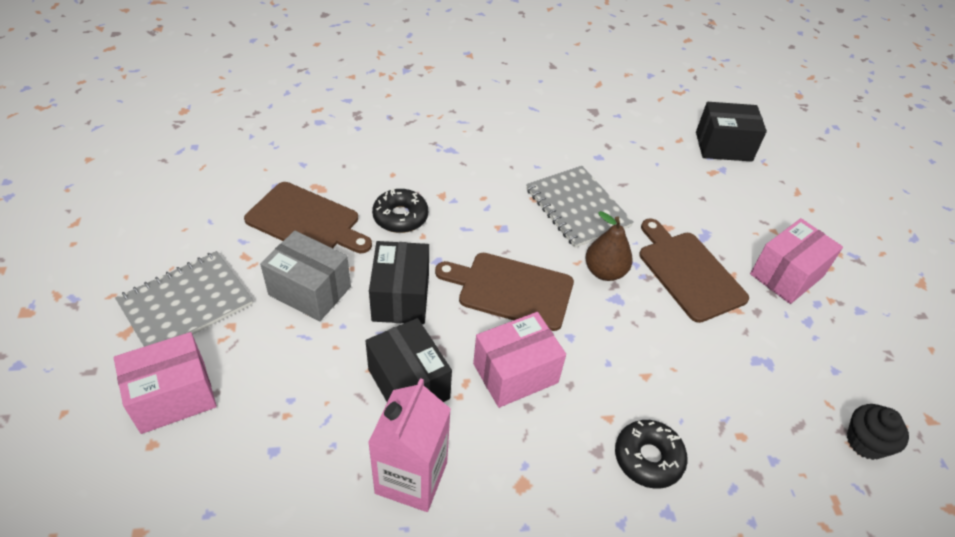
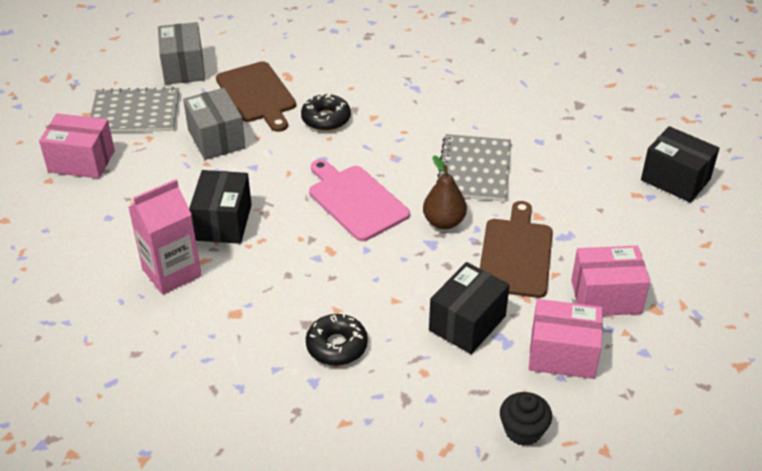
camera: 40 degrees right, 5 degrees down
(196, 225) = (183, 68): none -> grey box
(400, 297) = (271, 170): black box -> black box (467, 323)
(511, 290) = (355, 200): brown cutting board -> pink cutting board
(515, 373) = (301, 251): pink box -> pink box (562, 354)

